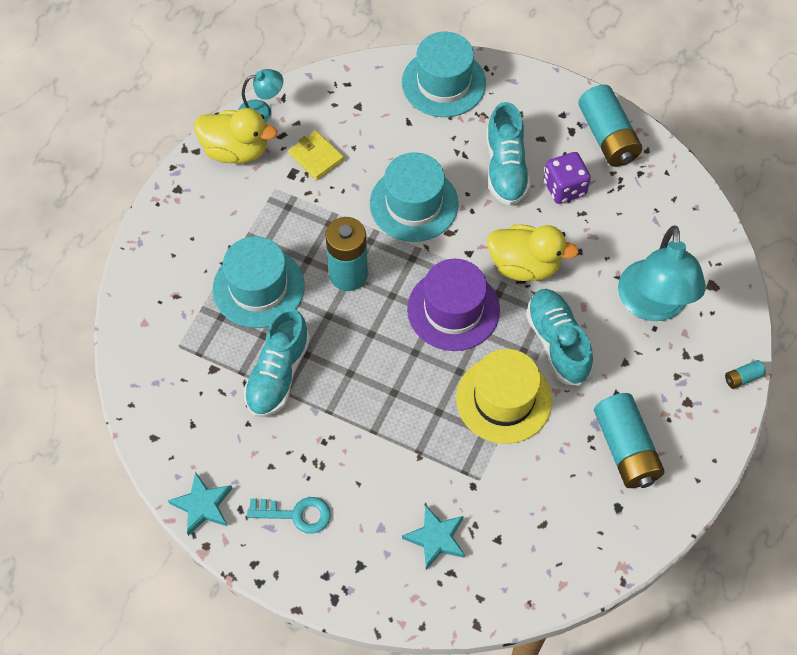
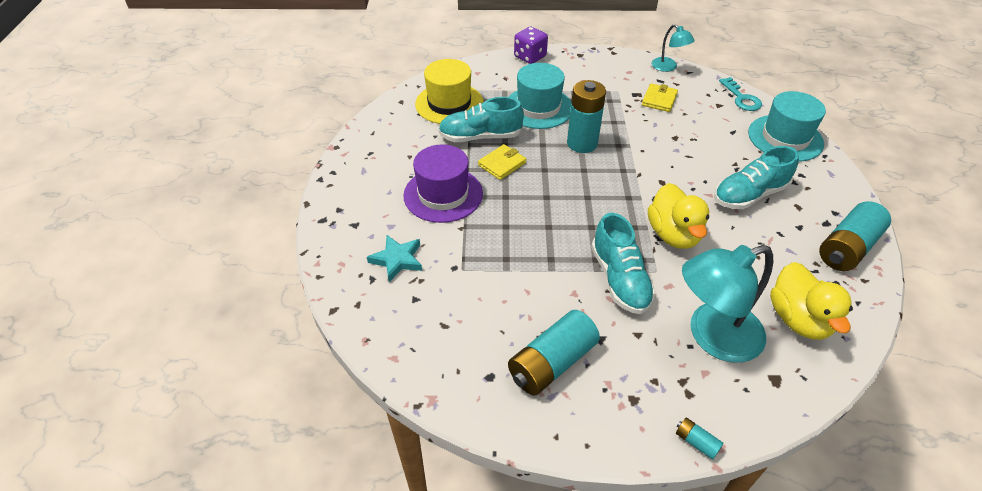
camera: 65 degrees right, 15 degrees down
(203, 505) = (364, 136): turquoise star -> none
(236, 150) = (629, 67): yellow duck -> yellow duck (798, 319)
(296, 514) = (379, 179): turquoise key -> turquoise key (741, 98)
(339, 372) = (502, 164): none -> yellow wallet
(414, 204) = (668, 156): turquoise hat -> none
(453, 309) = (598, 206): purple hat -> purple hat (443, 194)
(504, 399) = (542, 261): yellow hat -> yellow hat (449, 103)
(557, 343) = (620, 279): turquoise shoe -> turquoise shoe turned 120 degrees clockwise
(564, 188) = (768, 236): purple dice -> purple dice (530, 57)

